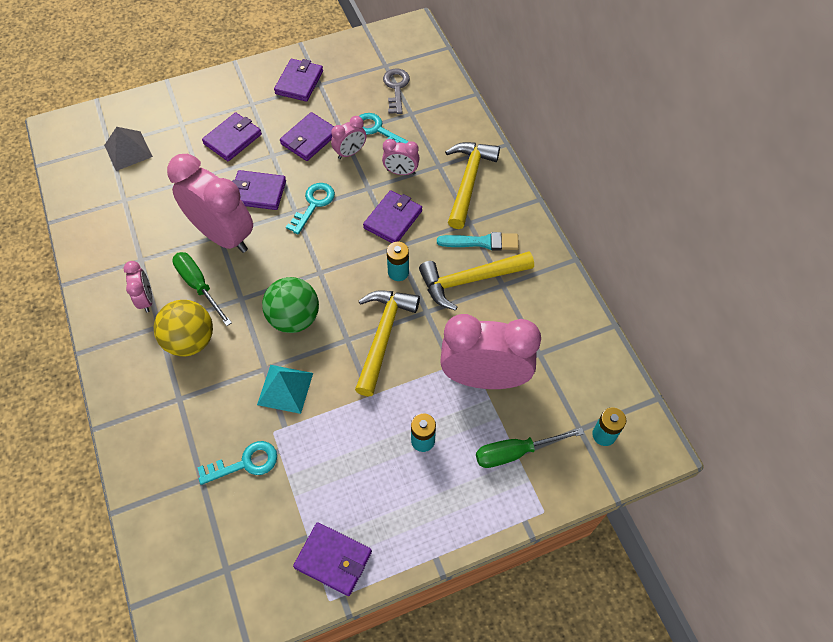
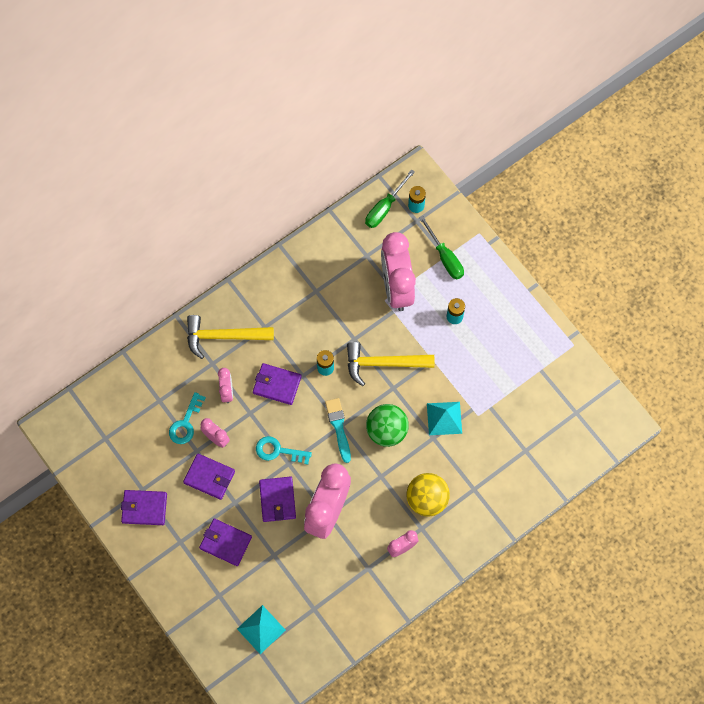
camera: 105 degrees left, 10 degrees up
(128, 151) = (261, 629): grey pyramid -> turquoise pyramid
(199, 286) = (379, 512): green screwdriver -> green screwdriver (385, 208)
(245, 463) = (505, 426): turquoise key -> none
(333, 559) = (549, 350): purple wallet -> none
(396, 88) = (132, 421): grey key -> none
(469, 280) = (318, 315): yellow hammer -> none
(482, 242) = (281, 313): turquoise brush -> turquoise brush (338, 427)

